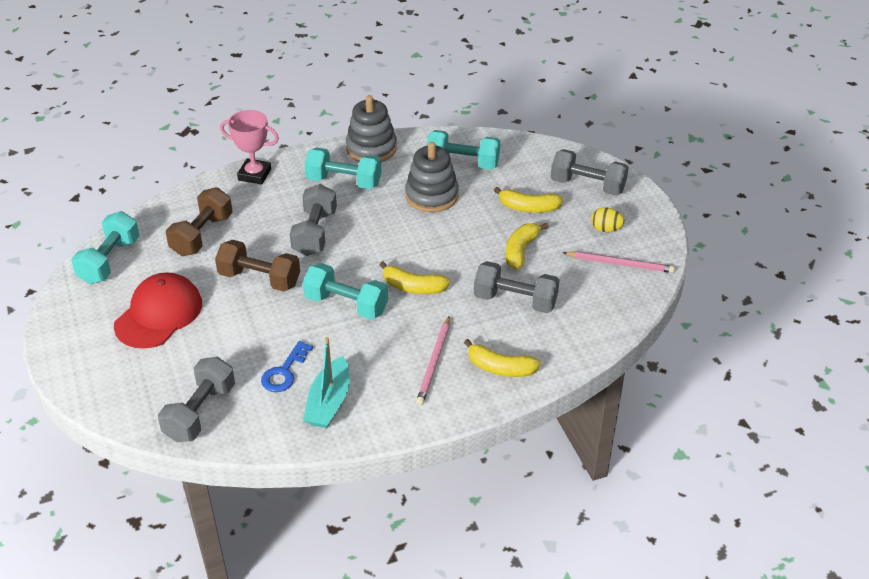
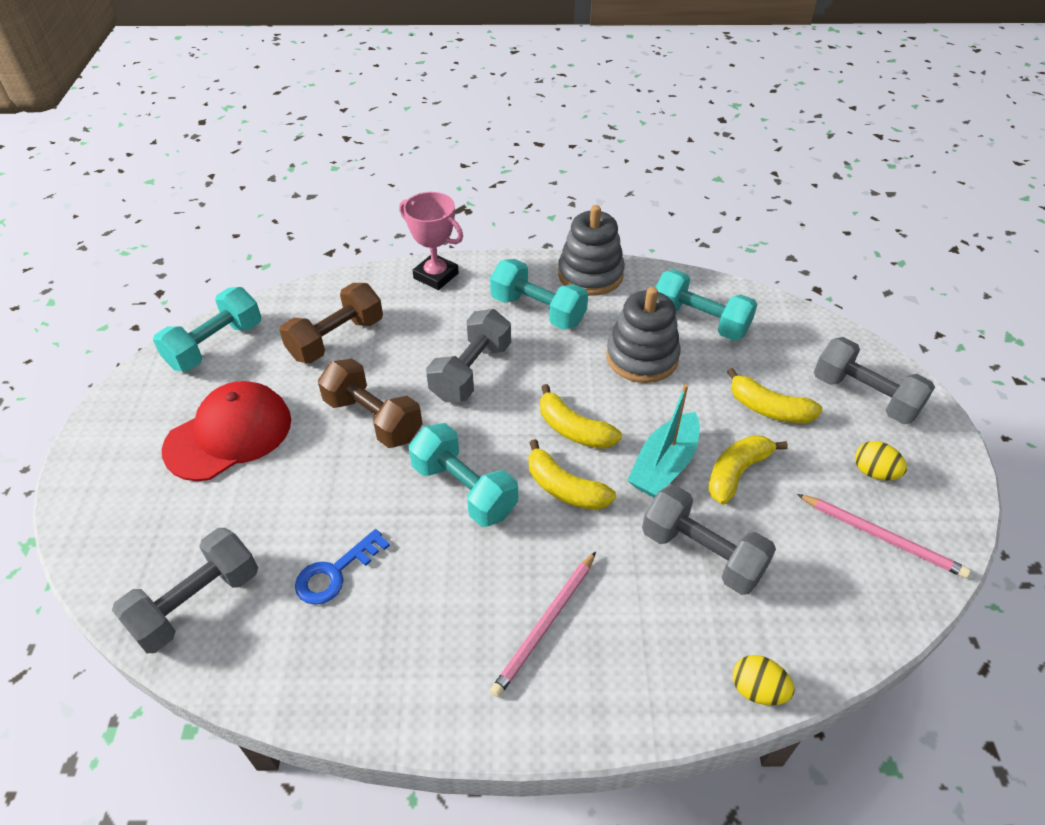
camera: 20 degrees right, 5 degrees up
(329, 402) = (370, 645): turquoise boat -> turquoise boat (664, 465)
(500, 368) = (640, 667): yellow banana -> yellow banana (573, 429)
(572, 360) = (757, 690): none -> yellow egg

